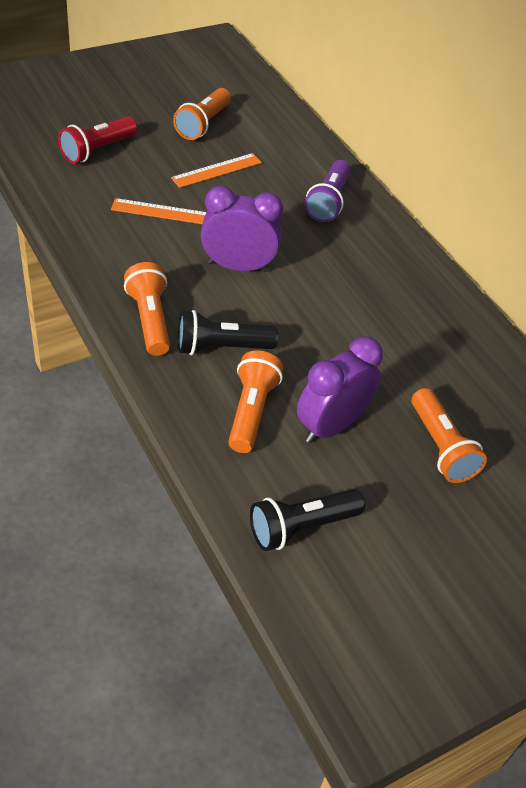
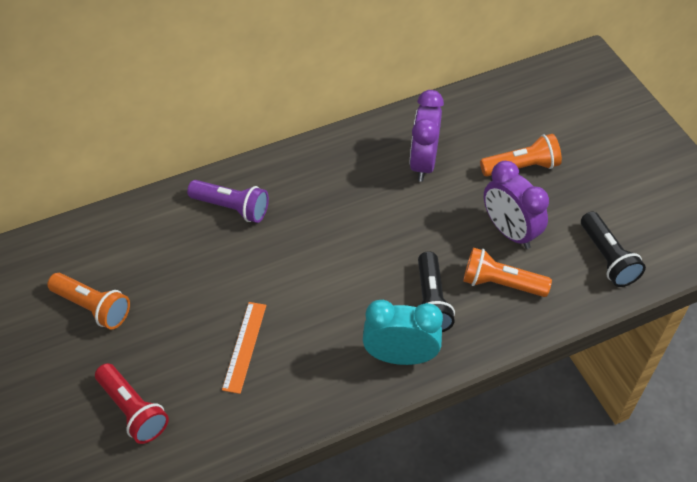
camera: 80 degrees left, 5 degrees up
(150, 320) = (400, 356): orange flashlight -> turquoise clock
(217, 170) = (177, 297): orange ruler -> none
(238, 267) = (326, 285): purple clock -> purple clock (423, 163)

